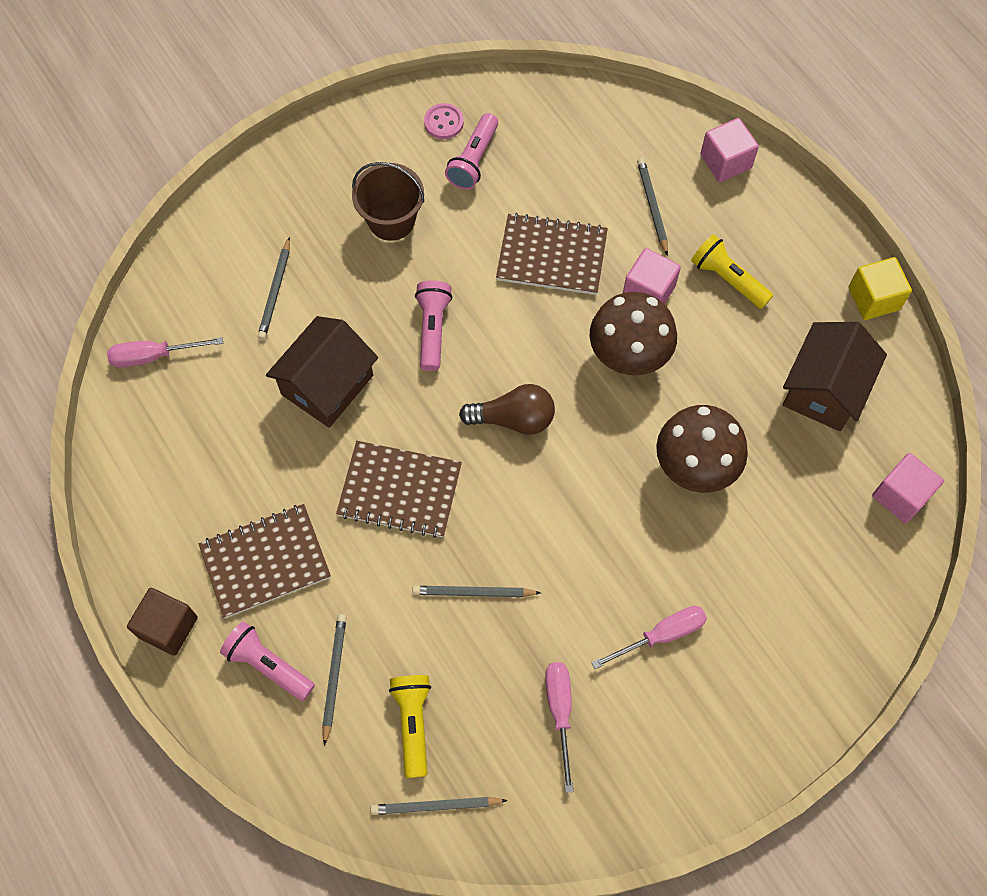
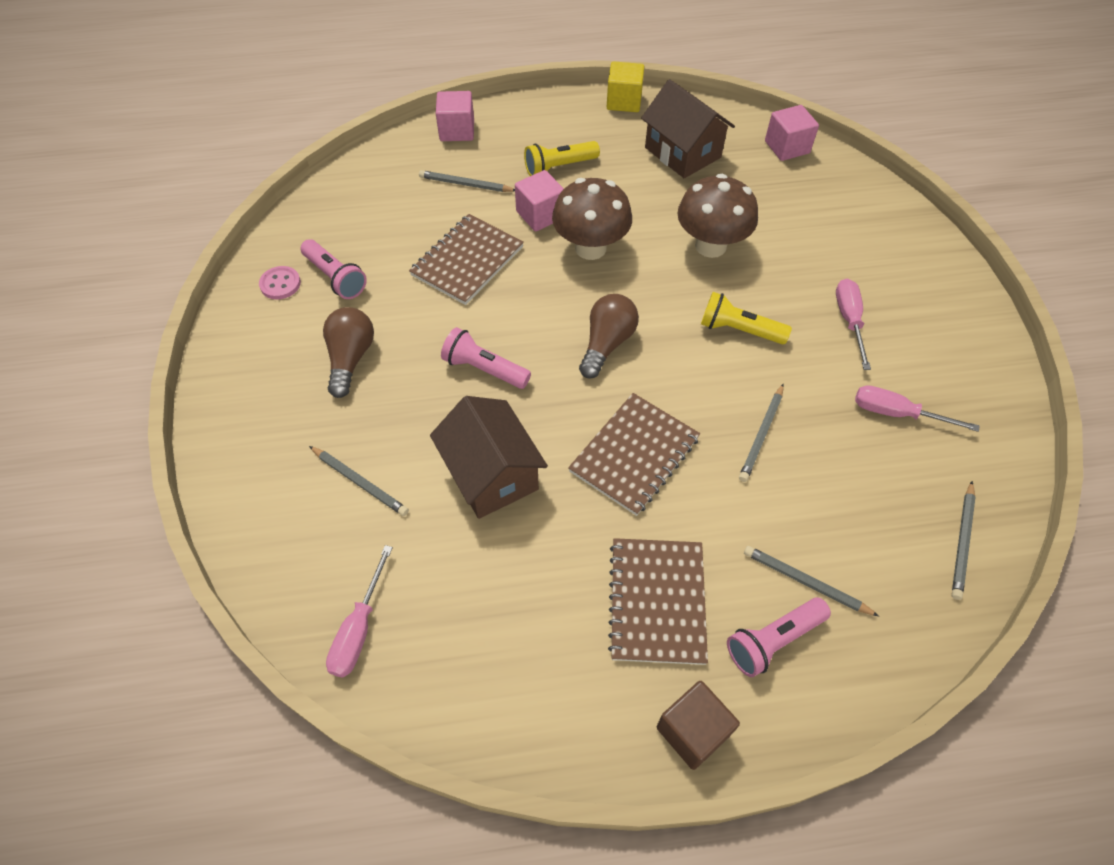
camera: 65 degrees left, 10 degrees down
(391, 220) = (350, 359): brown bucket -> brown light bulb
(413, 723) = (875, 530): yellow flashlight -> yellow flashlight (738, 330)

